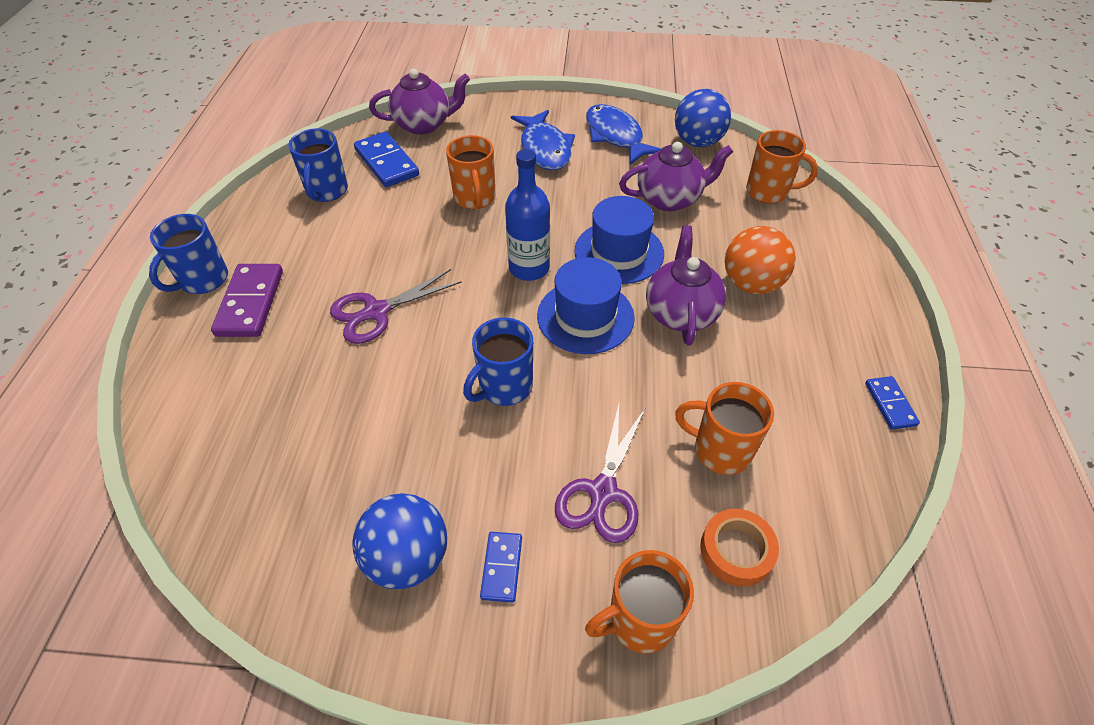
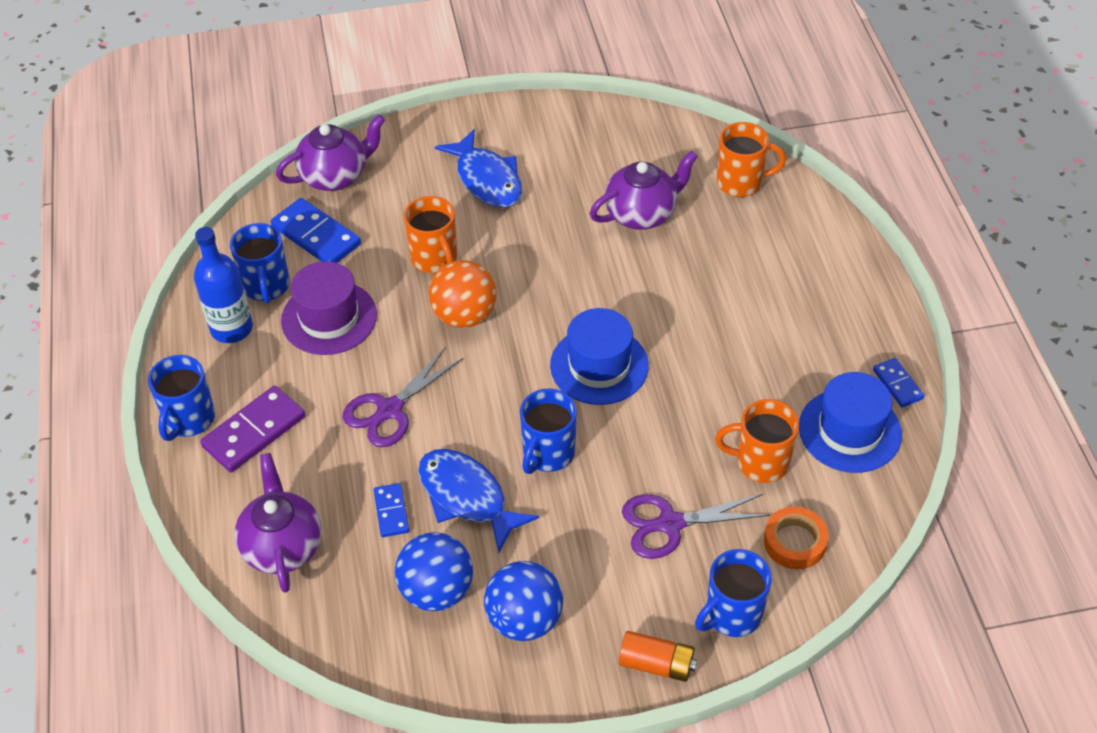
camera: 15 degrees left, 0 degrees up
(250, 303) = (254, 431): purple domino -> purple domino turned 60 degrees clockwise
(364, 225) = (329, 318): none -> purple hat
(502, 567) = (607, 606): blue domino -> blue domino (391, 512)
(529, 268) = (524, 327): blue bottle -> blue bottle (231, 328)
(532, 658) = (656, 664): none -> orange battery
(603, 492) = (670, 524): purple scissors -> purple scissors turned 75 degrees clockwise
(616, 136) = (559, 145): blue fish -> blue fish (467, 497)
(619, 252) = (609, 288): blue hat -> blue hat (850, 430)
(639, 620) = (732, 615): orange mug -> blue mug
(680, 312) = (689, 340): purple teapot -> purple teapot (282, 546)
(697, 142) = (651, 135): blue ball -> blue ball (436, 591)
(751, 284) = (748, 293): orange ball -> orange ball (464, 315)

